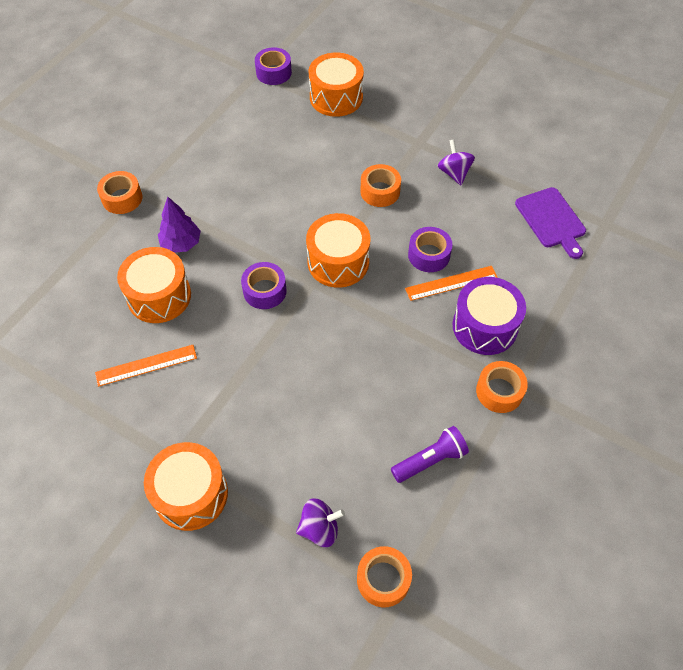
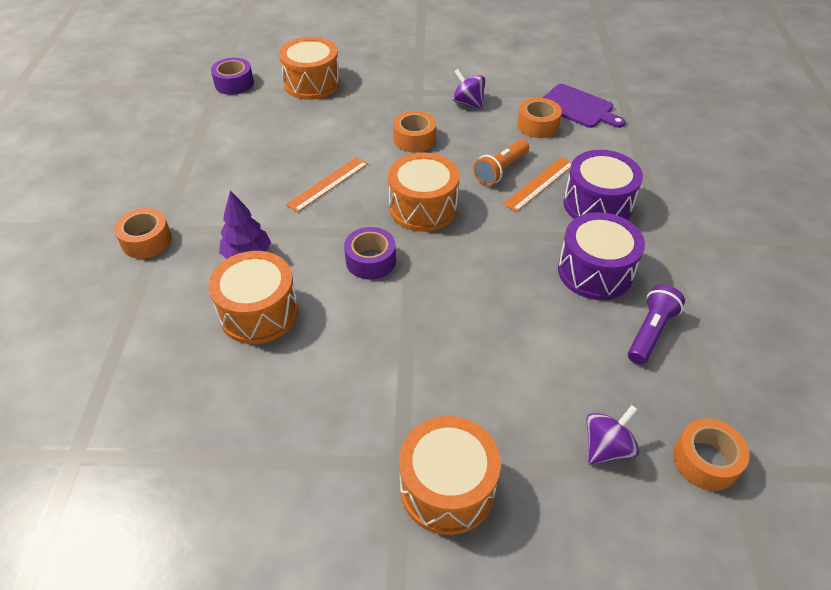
camera: 30 degrees left, 10 degrees down
(146, 365) = (295, 384): orange ruler -> orange ruler (328, 184)
(429, 255) = (501, 170): purple tape -> orange flashlight
(430, 386) = (595, 271): none -> purple drum
(499, 391) = (655, 249): orange tape -> orange tape (537, 125)

